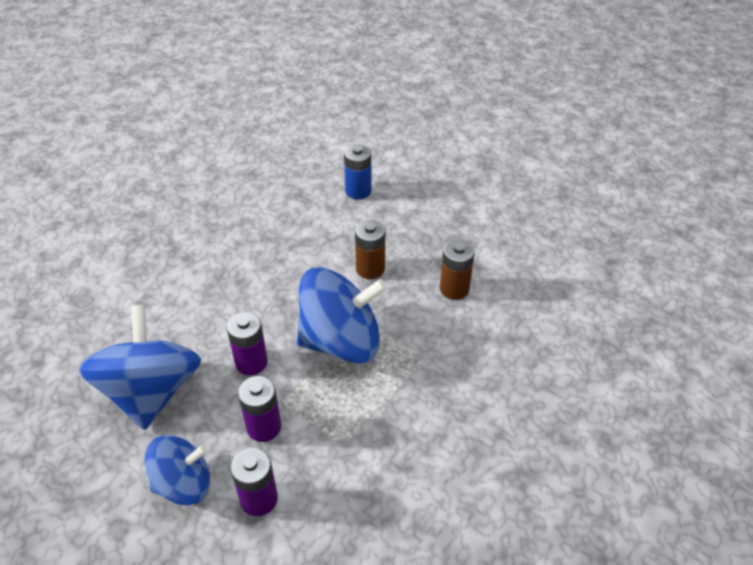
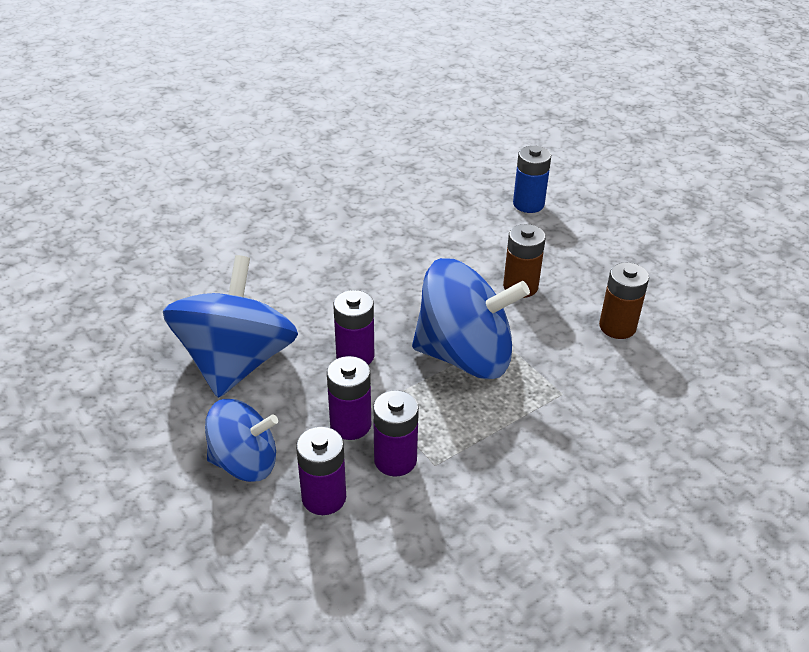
camera: 15 degrees right, 5 degrees down
(309, 450) = (395, 460): none -> purple battery

